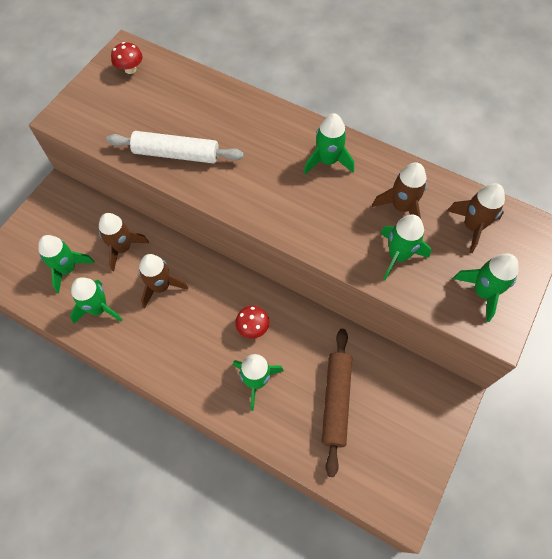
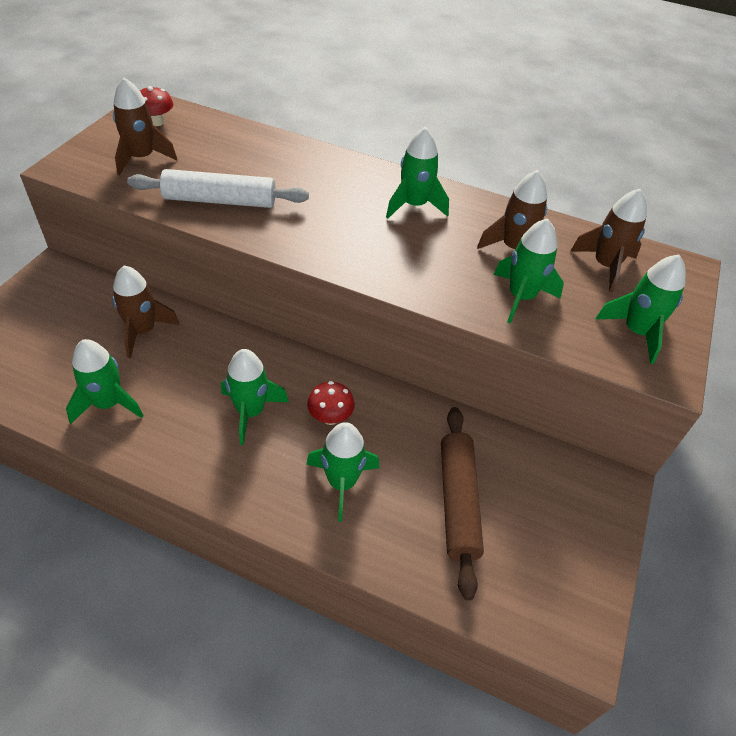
camera: 10 degrees left, 15 degrees down
(67, 269) = (63, 358): green rocket -> green rocket (250, 412)
(161, 287) = (198, 374): brown rocket -> brown rocket (142, 158)

